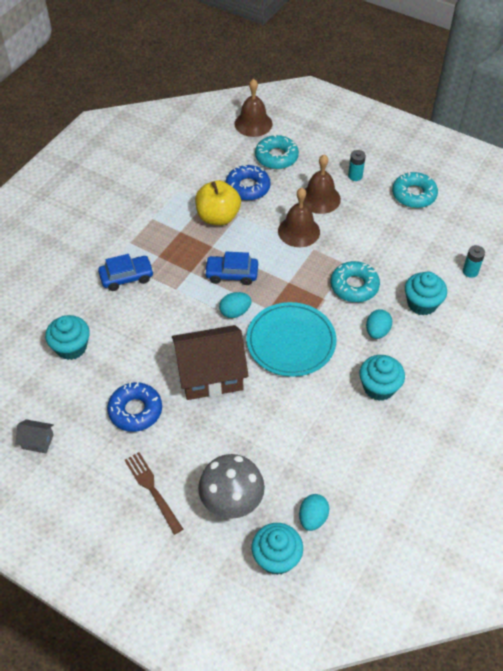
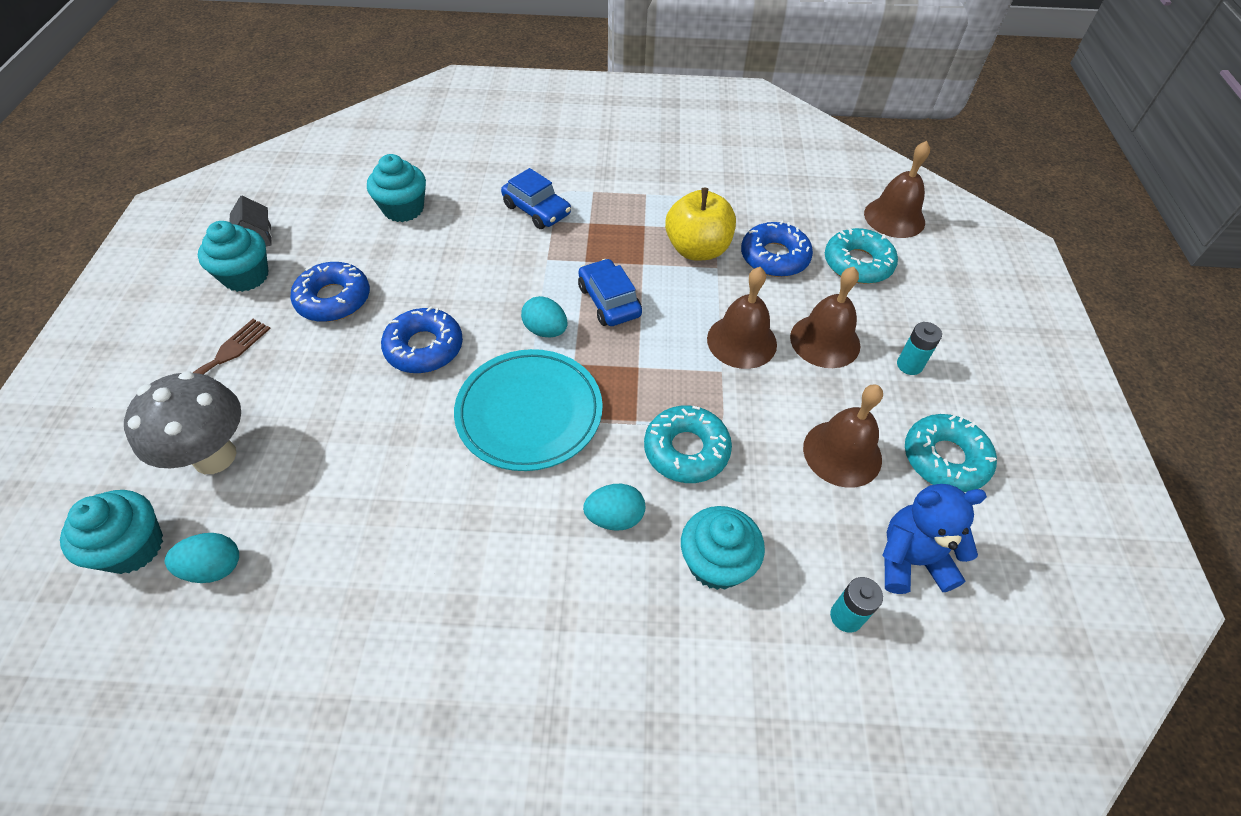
camera: 60 degrees right, 0 degrees up
(210, 375) = (424, 348): brown house -> blue donut
(379, 387) = (502, 564): turquoise cupcake -> turquoise cupcake (246, 276)
(390, 228) = (842, 453): none -> brown bell
(456, 235) = (911, 560): none -> blue teddy bear

